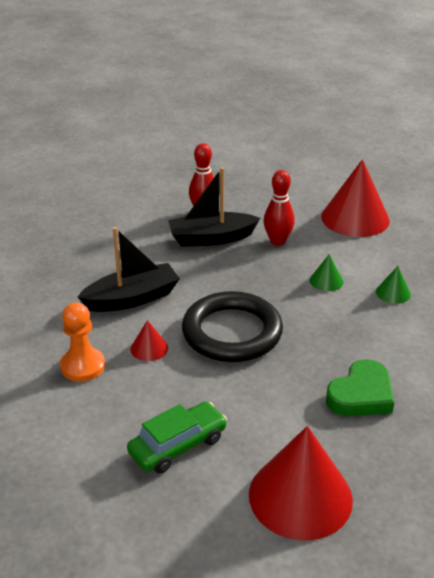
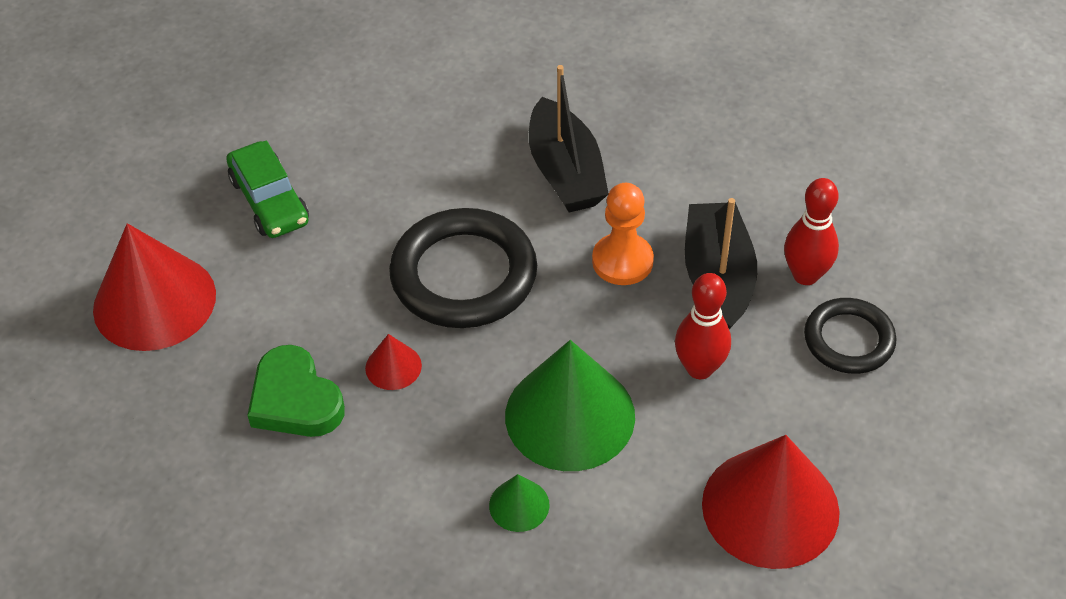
camera: 100 degrees right, 15 degrees up
(82, 366) = (432, 121): orange pawn -> orange pawn (622, 261)
(149, 348) = (451, 184): red cone -> red cone (393, 366)
(244, 200) = (848, 340): none -> black ring
(326, 281) = (570, 415): green cone -> green cone, size x2.25

